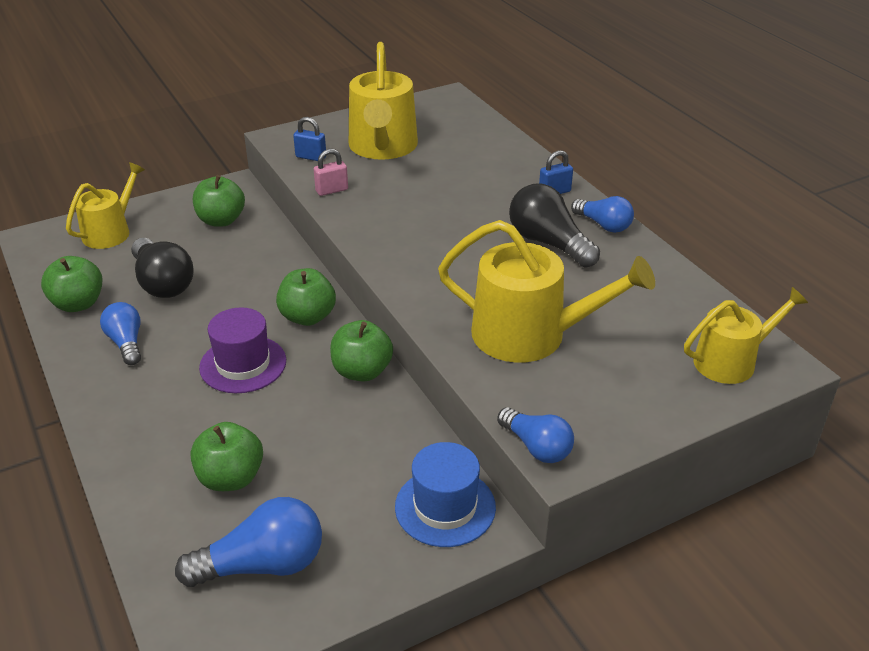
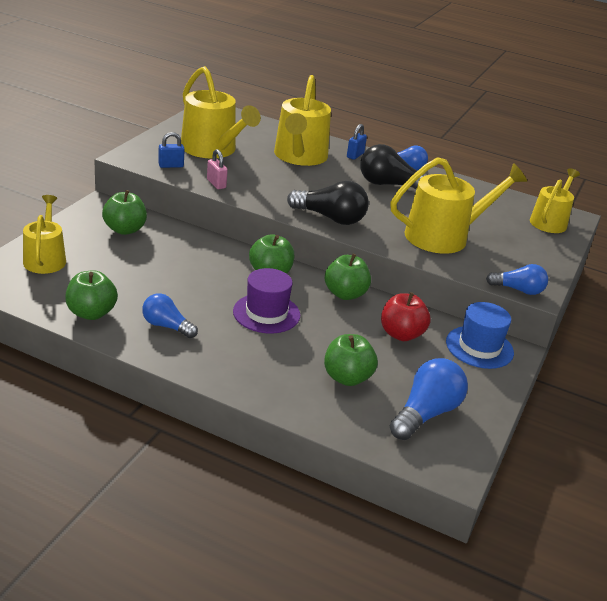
camera: 40 degrees left, 5 degrees down
(163, 283) = (139, 281): black light bulb -> black light bulb (330, 218)
(332, 190) = (216, 184): pink padlock -> pink padlock turned 60 degrees counterclockwise
(364, 449) = (401, 334): none -> red apple
(477, 178) = (299, 156): none -> yellow watering can

